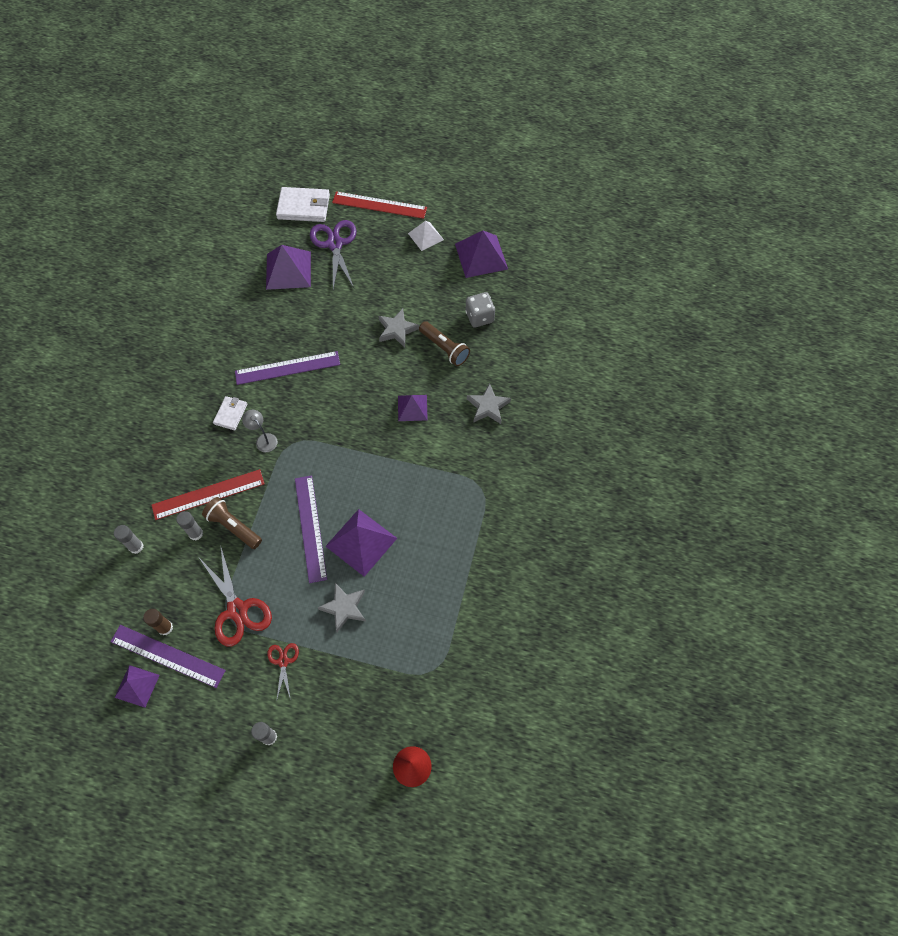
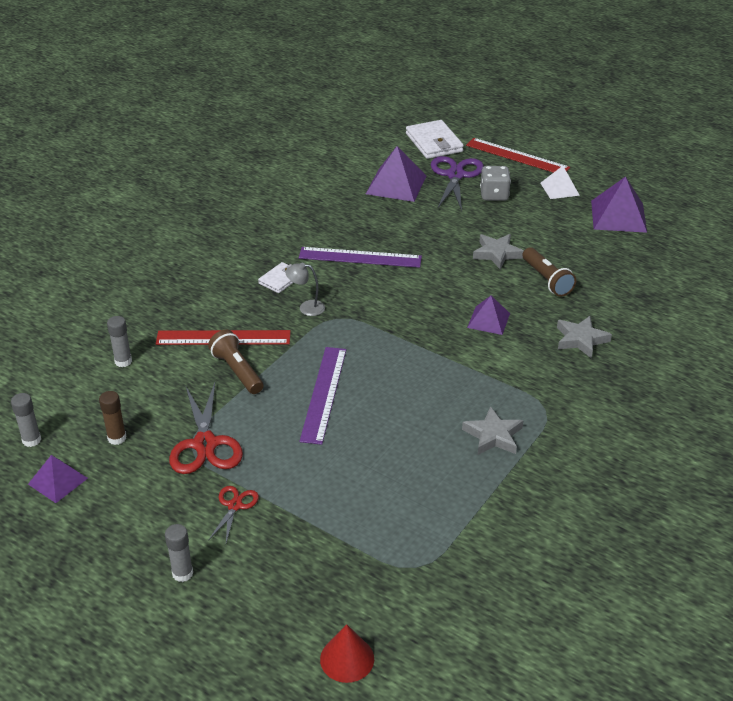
camera: 20 degrees right, 25 degrees down
(167, 656) = (106, 463): purple ruler -> none
(196, 533) = (193, 366): grey glue stick -> grey glue stick (31, 440)
(263, 439) = (306, 308): grey lamp -> grey lamp turned 60 degrees counterclockwise
(304, 207) = (434, 143): white wallet -> white wallet turned 45 degrees clockwise
(344, 607) = (331, 476): grey star -> grey star (493, 435)
(361, 542) = (378, 421): purple pyramid -> none
(479, 317) = (598, 263): grey dice -> grey dice (494, 195)

